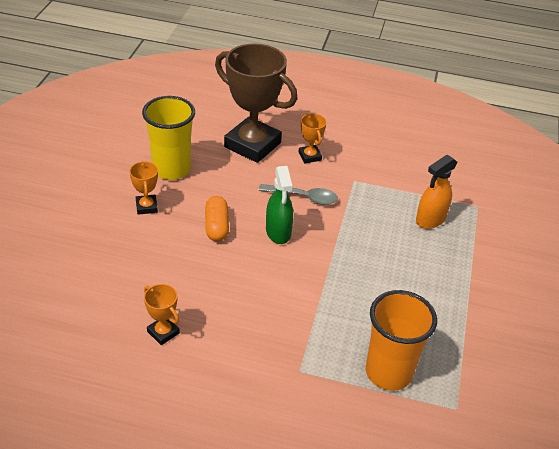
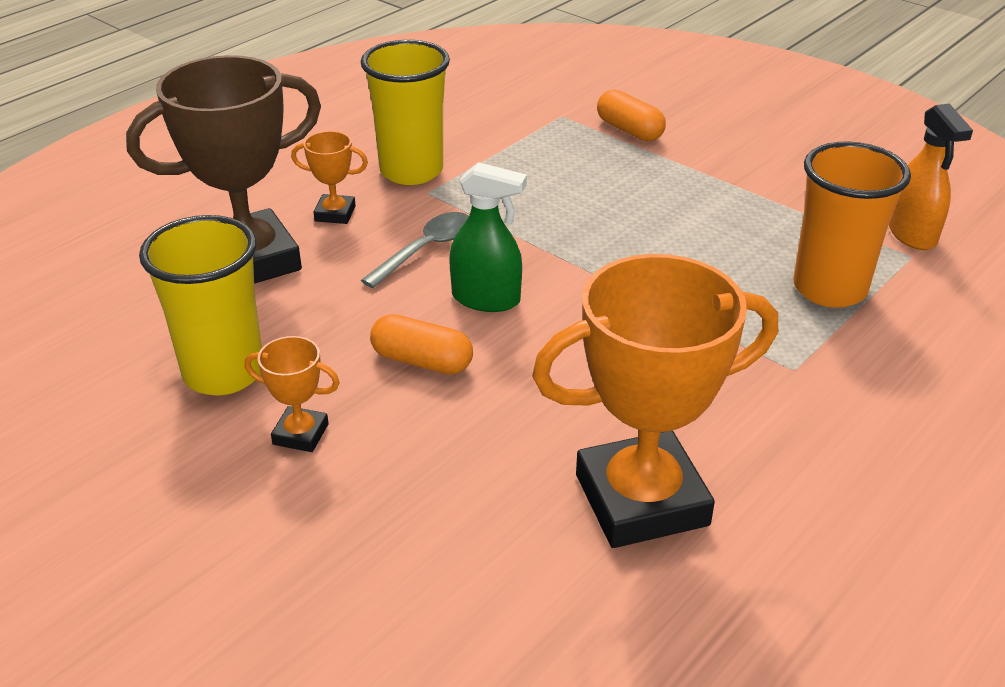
camera: 60 degrees left, 5 degrees down
(163, 332) = (641, 500): orange trophy -> orange trophy, size x2.28
(368, 168) = (411, 171): none -> yellow cup
(430, 220) = (561, 158): orange spray bottle -> orange spray bottle (912, 234)
(488, 239) = (629, 130): none -> orange capsule

